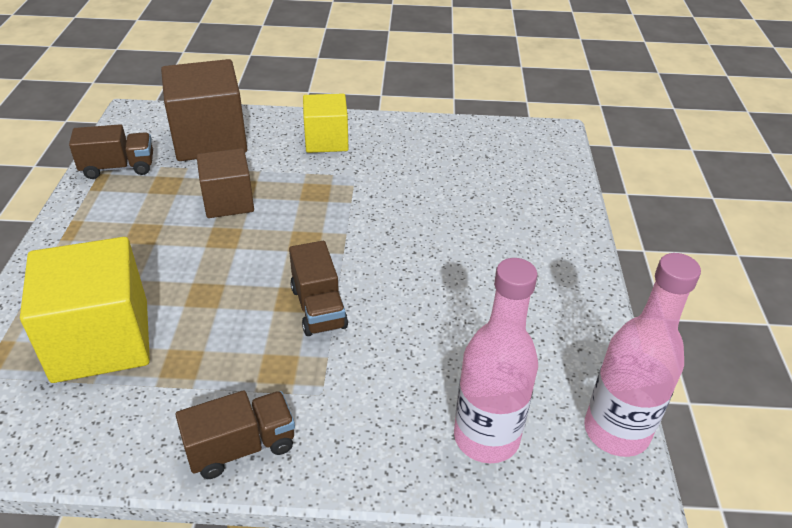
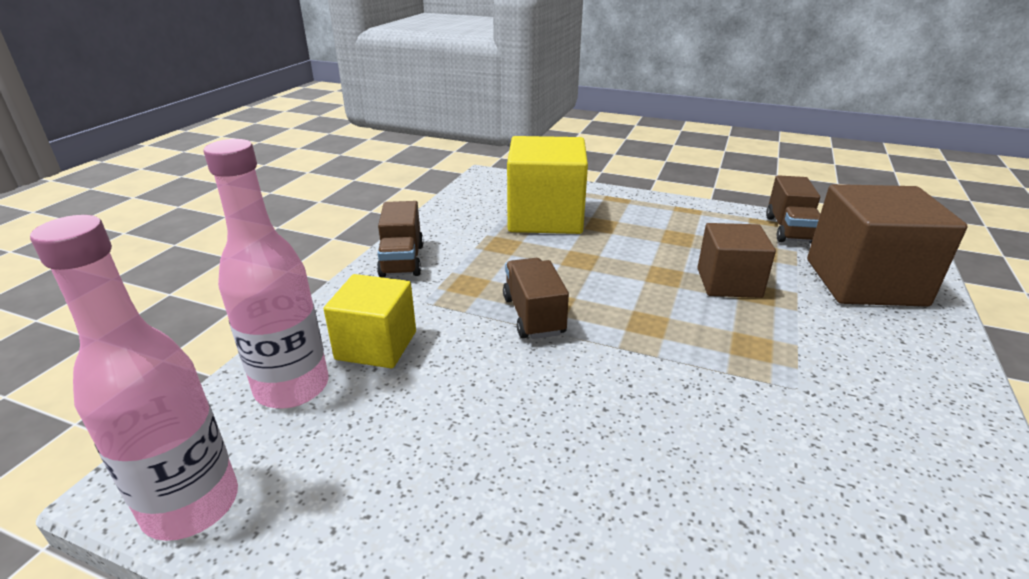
camera: 110 degrees right, 10 degrees down
(318, 307) = (533, 316): brown truck -> brown truck turned 75 degrees clockwise
(326, 141) = (894, 376): yellow cube -> yellow cube (376, 345)

